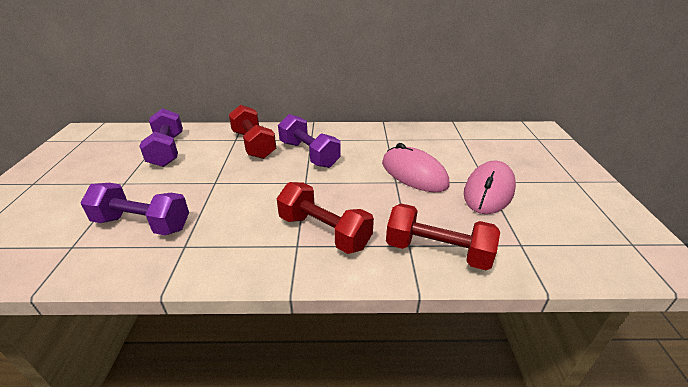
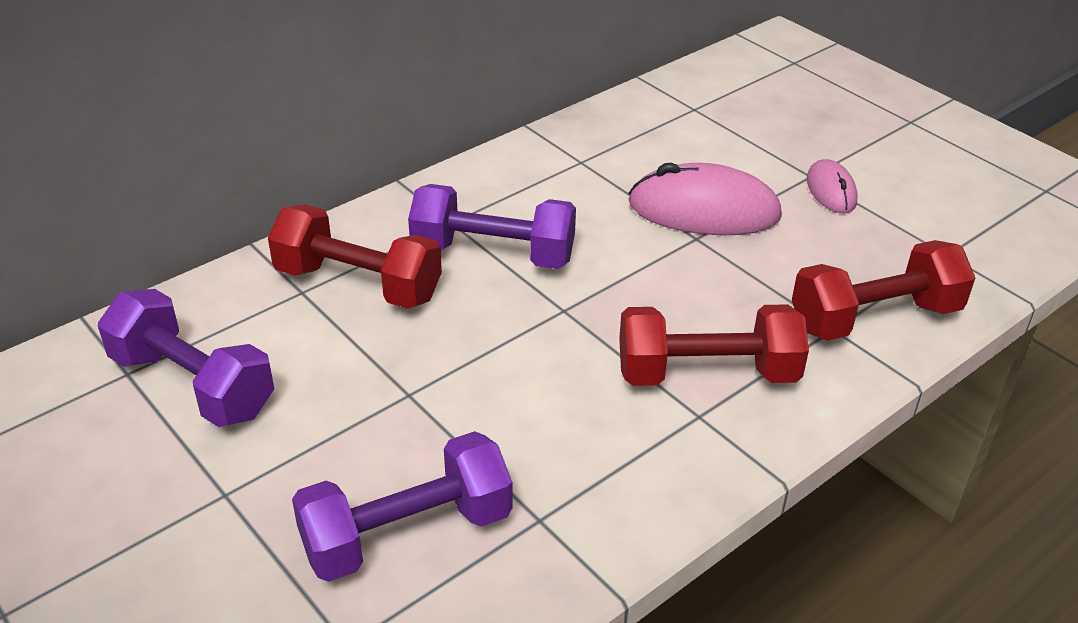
camera: 40 degrees left, 5 degrees up
(488, 191) = (831, 190): pink mouse -> pink mouse, size x0.54

